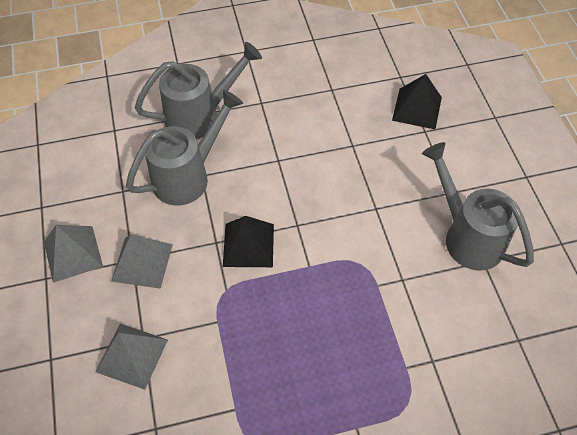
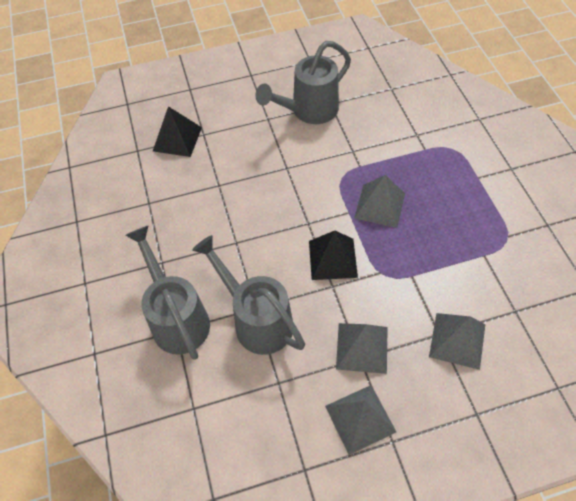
camera: 90 degrees left, 0 degrees up
(316, 300) = (379, 205): none -> grey pyramid

